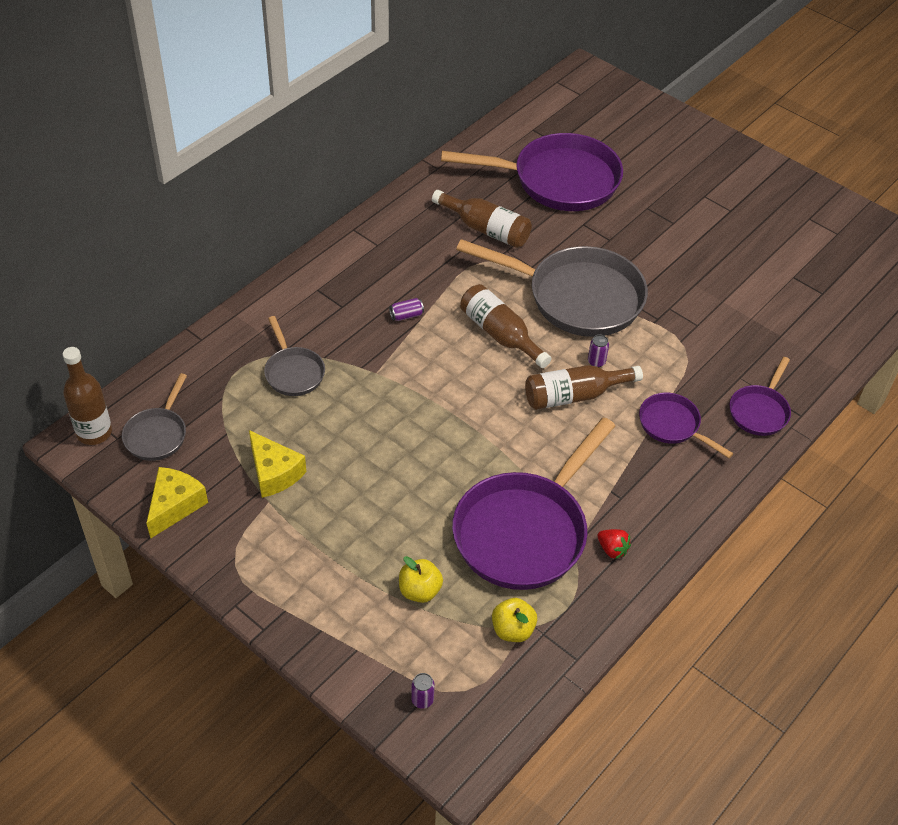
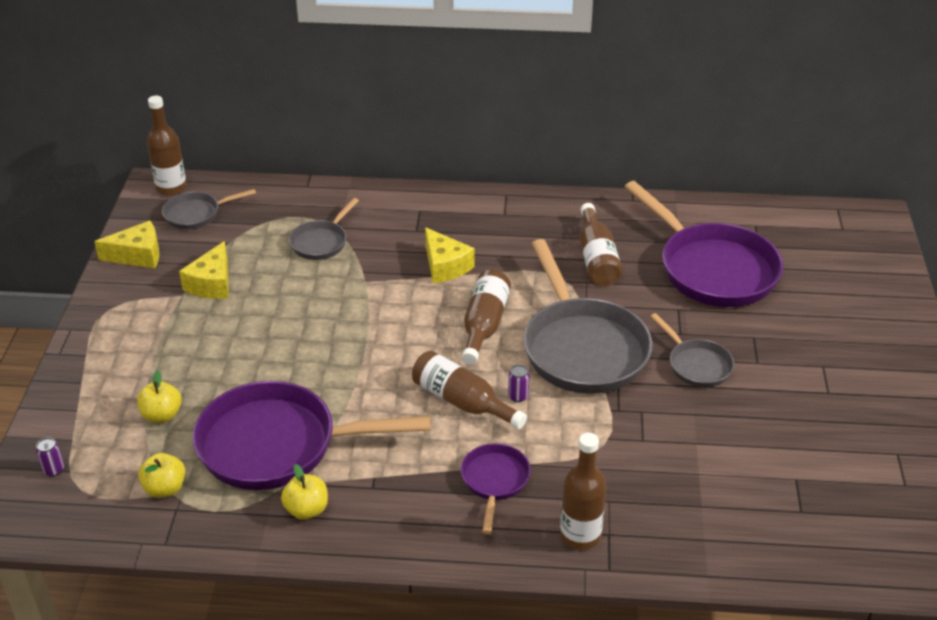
camera: 55 degrees right, 10 degrees down
(406, 315) = (445, 266): purple can -> yellow cheese
(612, 549) = (306, 510): red strawberry -> yellow apple
(649, 252) = (696, 365): none -> grey pan
(759, 411) = (580, 535): purple pan -> brown bottle

